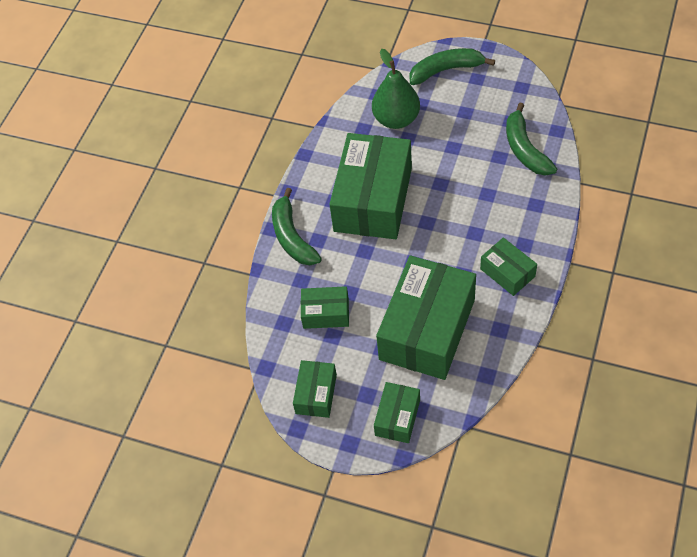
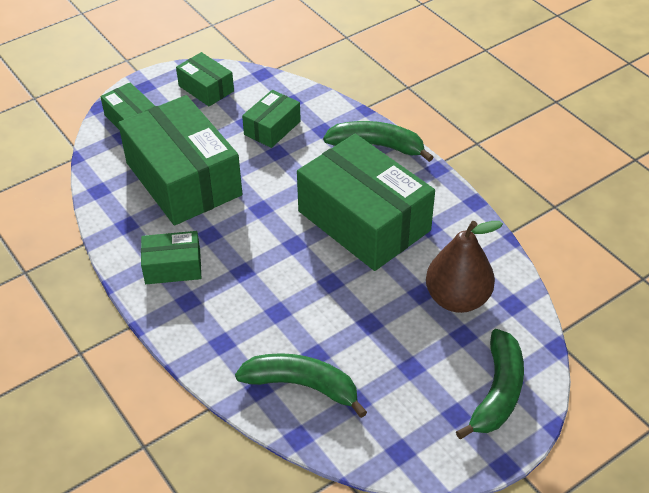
camera: 120 degrees right, 10 degrees down
(396, 119) = (457, 299): green pear -> brown pear

